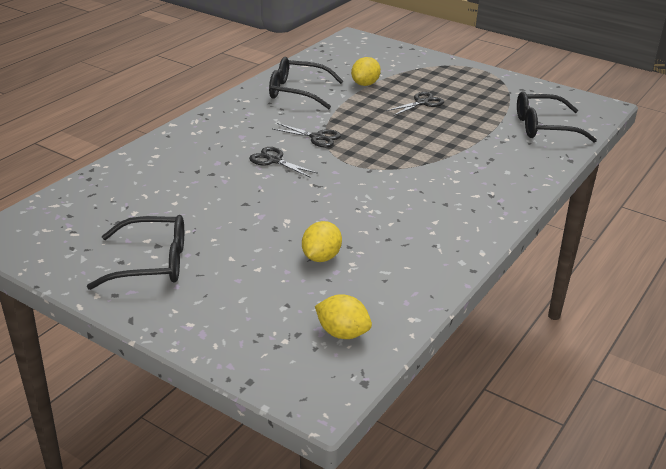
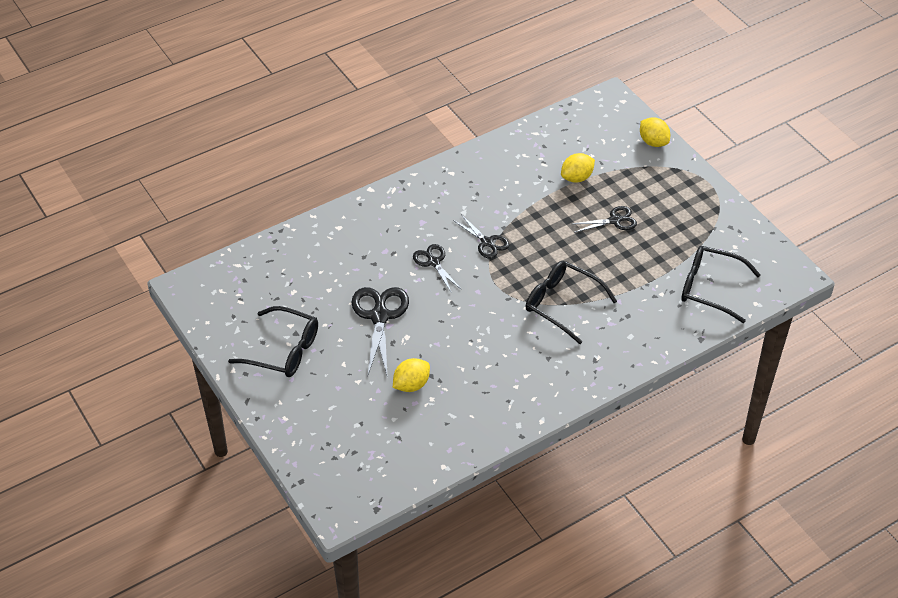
camera: 25 degrees right, 15 degrees up
(245, 210) = (379, 315): none -> black scissors
(297, 91) = (505, 172): black glasses -> black glasses (562, 304)
(342, 333) = (385, 462): yellow lemon -> yellow lemon (653, 142)

